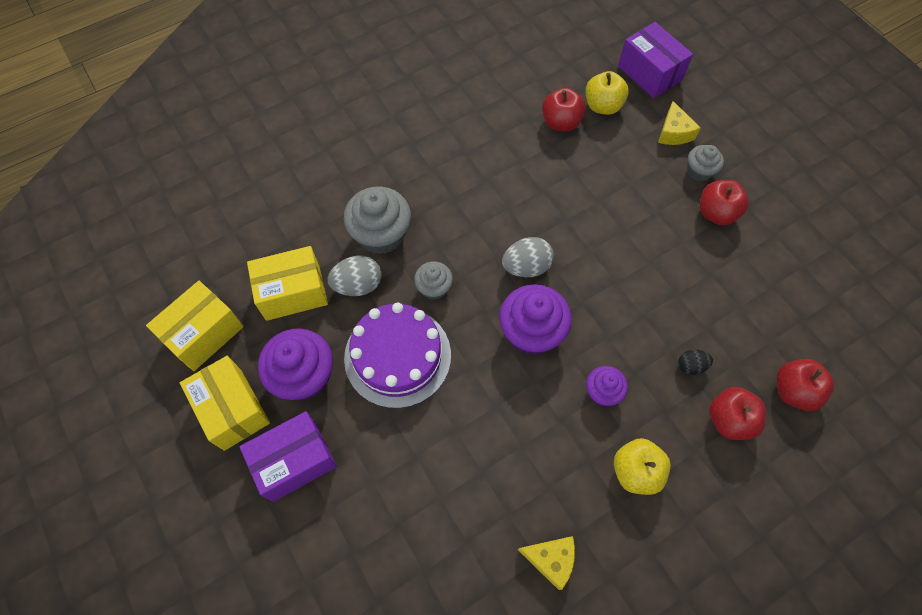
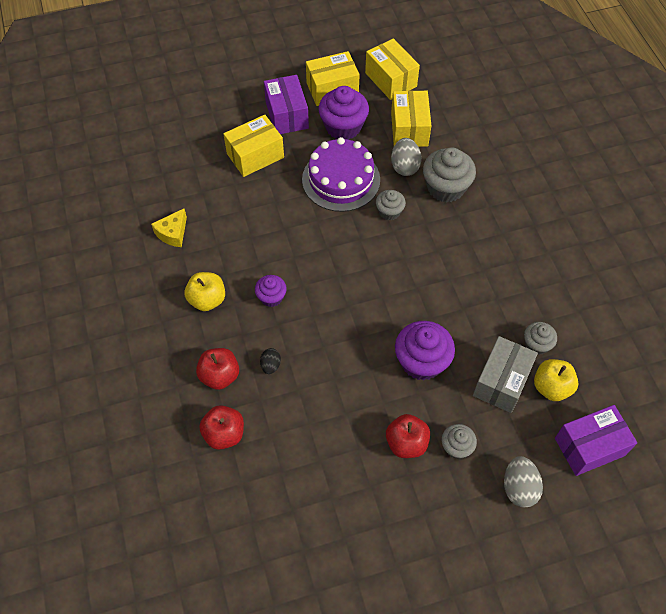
camera: 105 degrees right, 5 degrees down
(382, 484) = (255, 155): none -> yellow box
(526, 267) = (391, 276): grey egg -> grey egg (519, 488)
(531, 332) = (334, 265): purple cupcake -> purple cupcake (421, 361)
(561, 122) = (536, 344): red apple -> grey cupcake
(614, 145) = (501, 382): none -> grey box
(674, 132) = (507, 441): yellow cheese -> none

